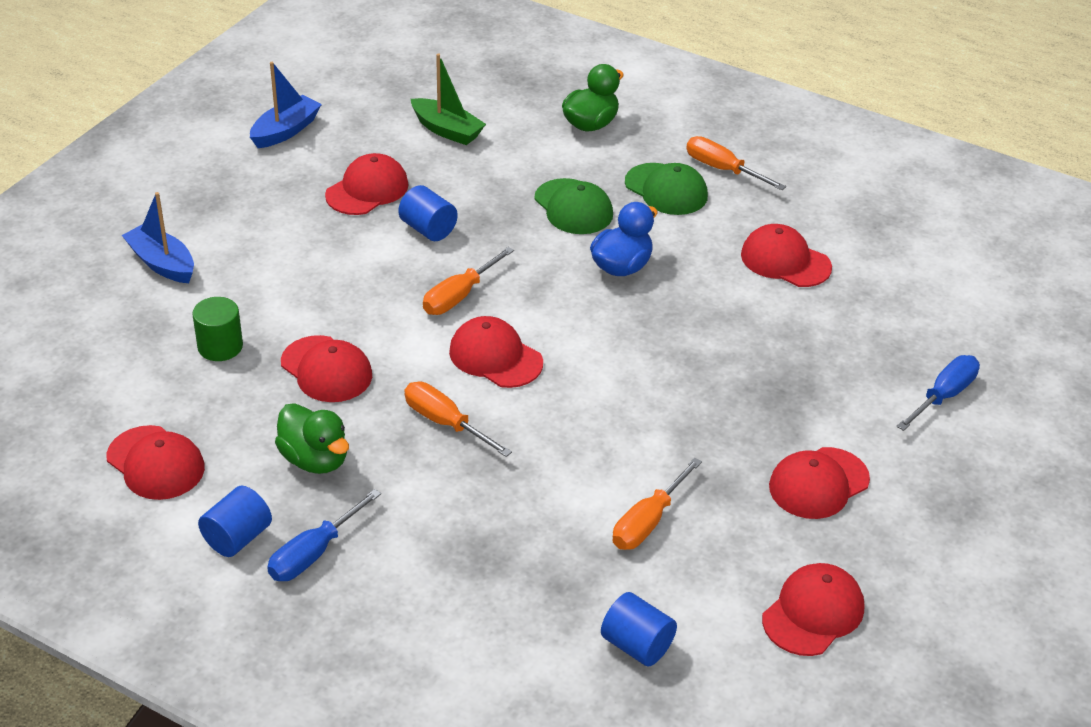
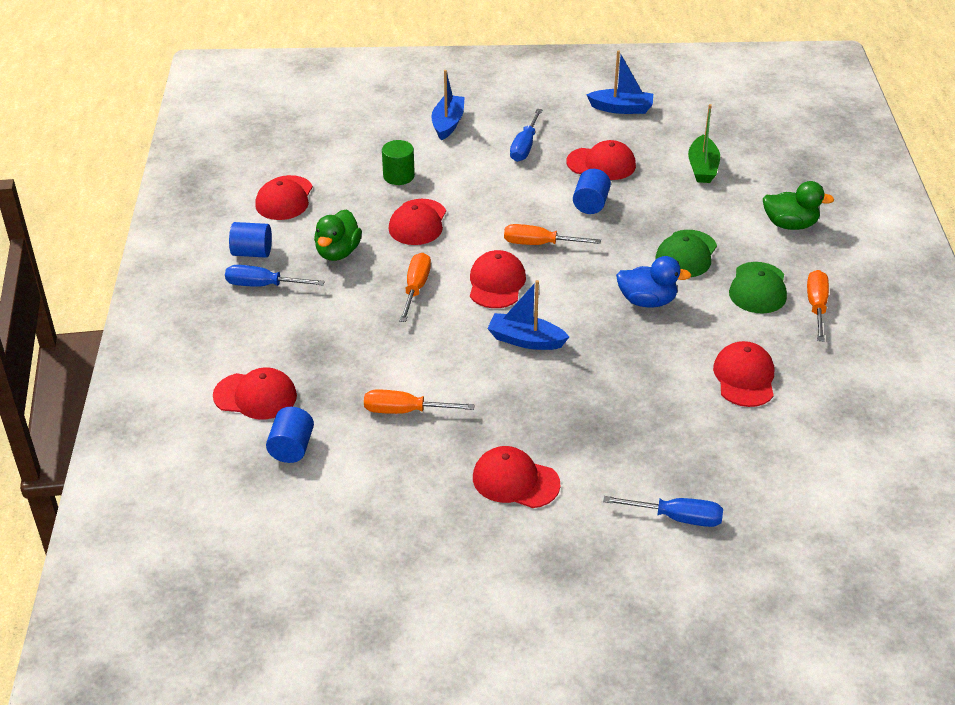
camera: 60 degrees right, 0 degrees up
(275, 228) = (524, 147): none -> blue screwdriver
(609, 378) = (525, 340): none -> blue boat
(813, 613) = (385, 522): red cap -> red cap (255, 396)

